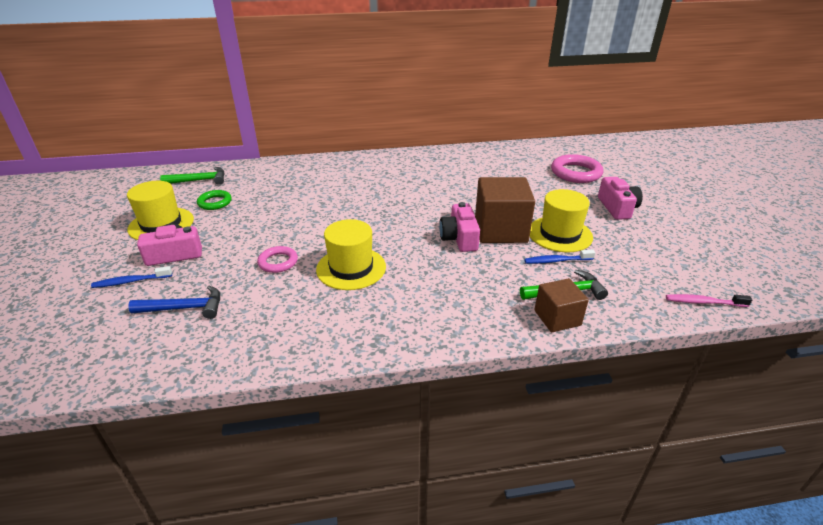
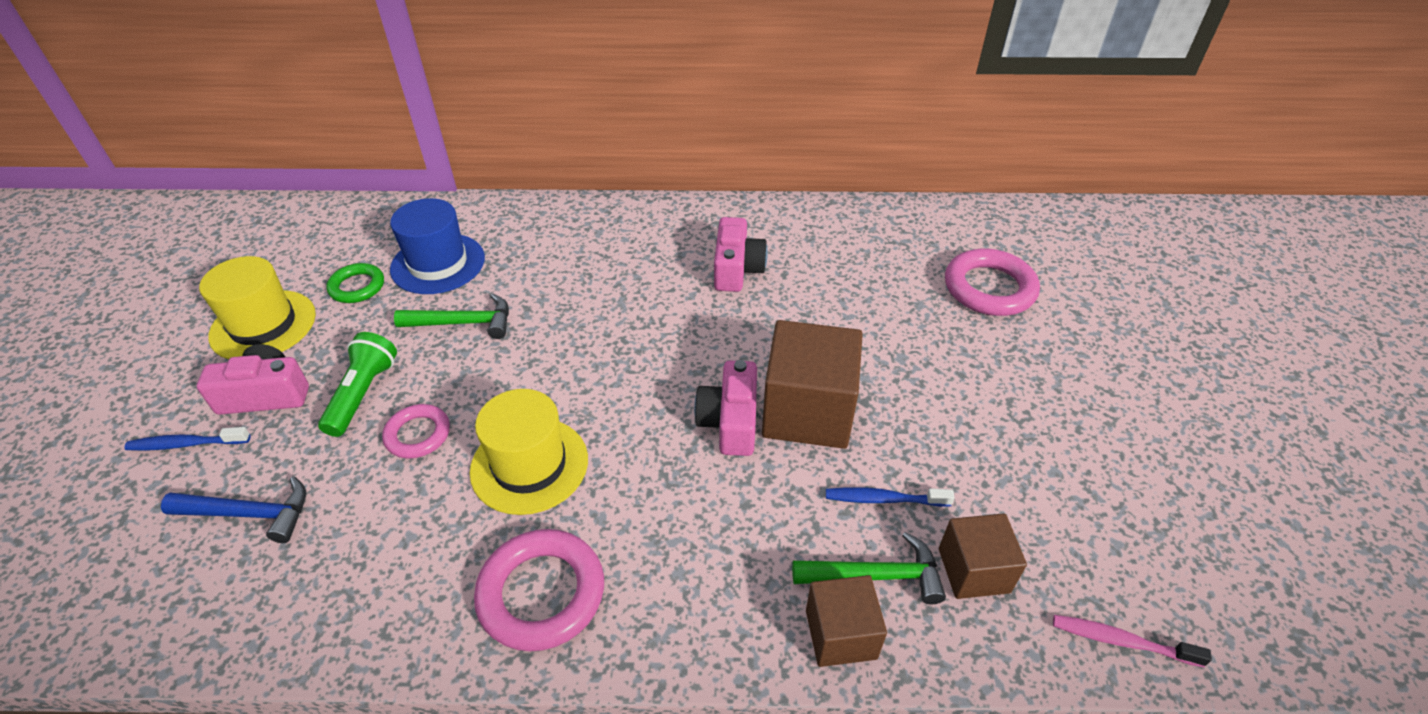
camera: 10 degrees right, 10 degrees up
(199, 180) = (347, 233): green hammer -> green hammer (464, 323)
(237, 248) = (363, 394): none -> green flashlight
(261, 188) = (438, 263): none -> blue hat
(380, 322) = (541, 593): none -> pink ring
(560, 234) = (910, 436): yellow hat -> none
(616, 283) = (973, 570): none -> brown cube
(617, 208) = (1038, 385): pink camera -> pink camera (736, 269)

